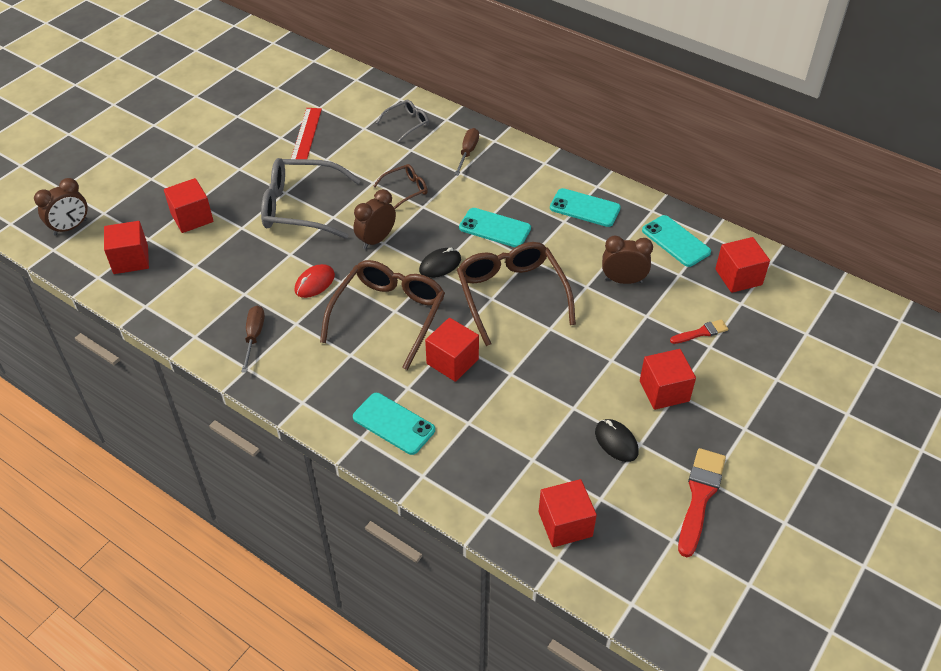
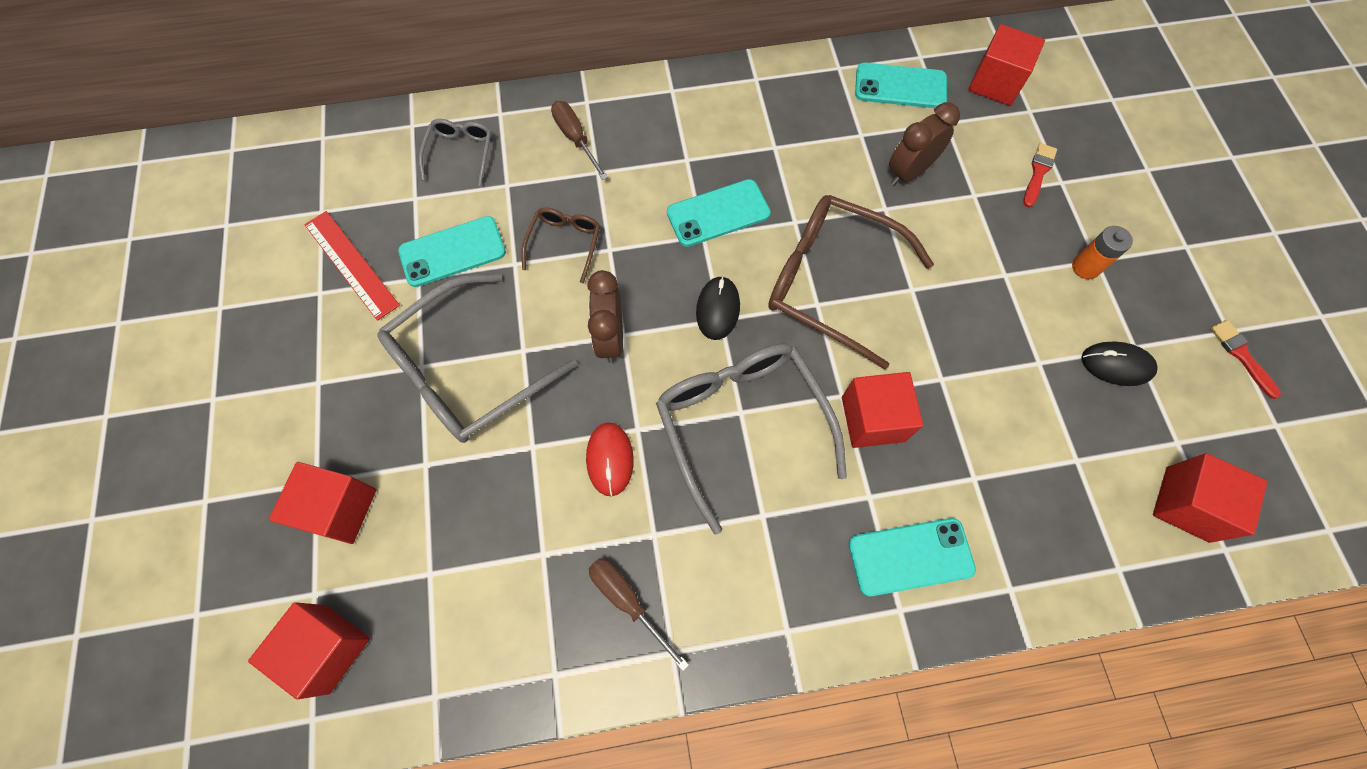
camera: 45 degrees left, 20 degrees up
(70, 227) = (170, 683): brown clock -> none
(388, 316) = (742, 425): brown glasses -> grey glasses
(585, 208) = (775, 115): turquoise phone -> turquoise phone (452, 252)
(664, 391) = (1085, 267): red cube -> orange battery
(700, 496) = (1241, 355): red brush -> red brush, size x0.56

